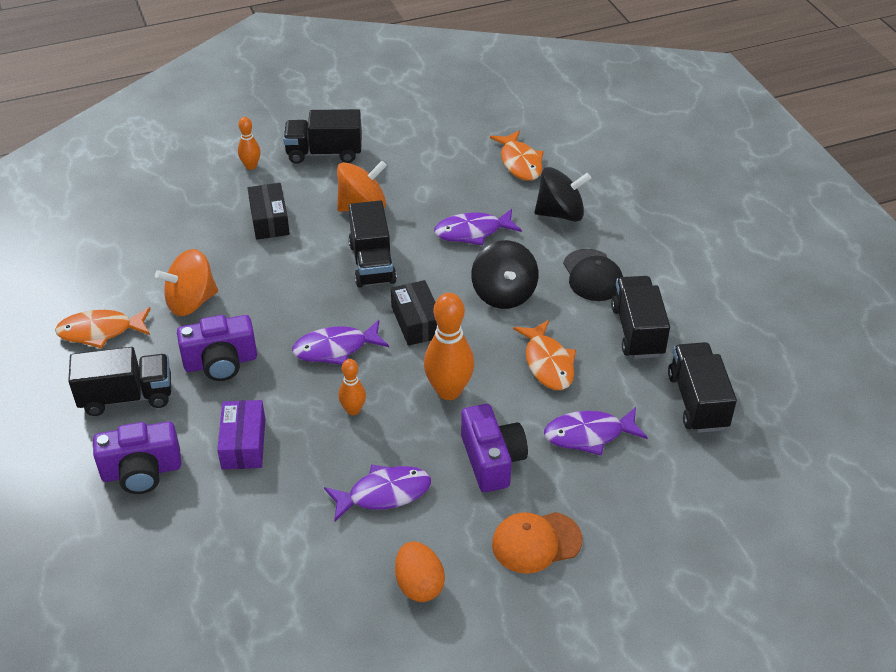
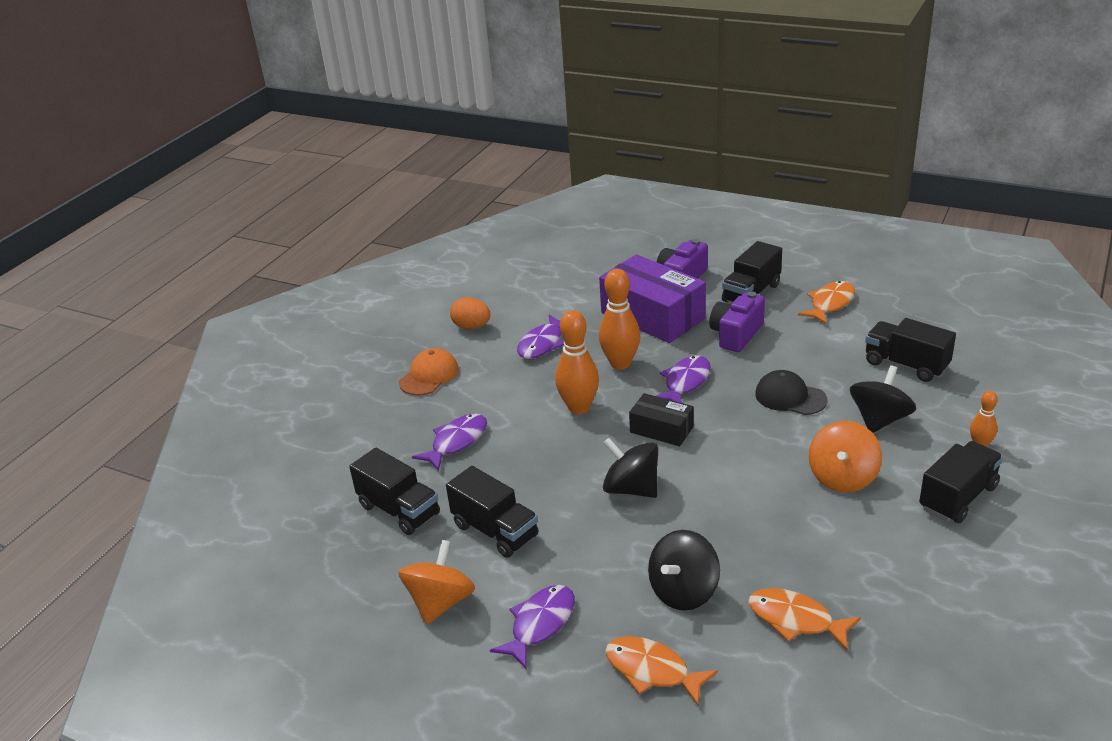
camera: 140 degrees right, 10 degrees down
(191, 302) = (817, 346): orange spinning top -> orange spinning top (440, 602)
(243, 444) = (653, 315): purple box -> purple box, size x1.89
(269, 220) = (879, 420): black box -> black spinning top
(353, 410) = (620, 363): orange bowling pin -> orange bowling pin, size x1.85
(372, 263) = (756, 443): black truck -> black truck (906, 365)
(472, 232) = (727, 519): purple fish -> purple fish (540, 624)
(492, 460) = (502, 393): purple camera -> none
(548, 363) = (536, 464): orange fish -> orange fish (652, 671)
(592, 275) = (583, 552): black cap -> black cap (790, 397)

